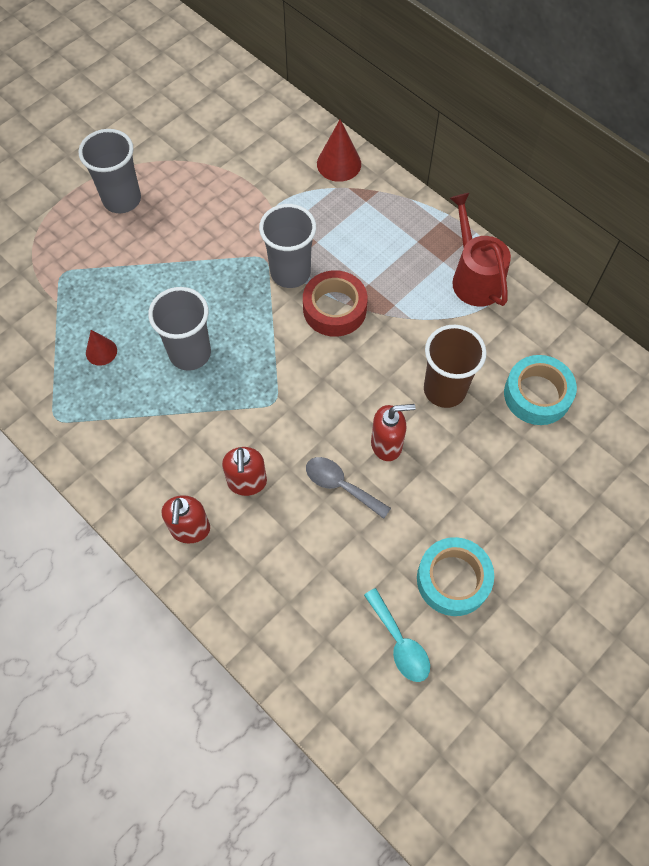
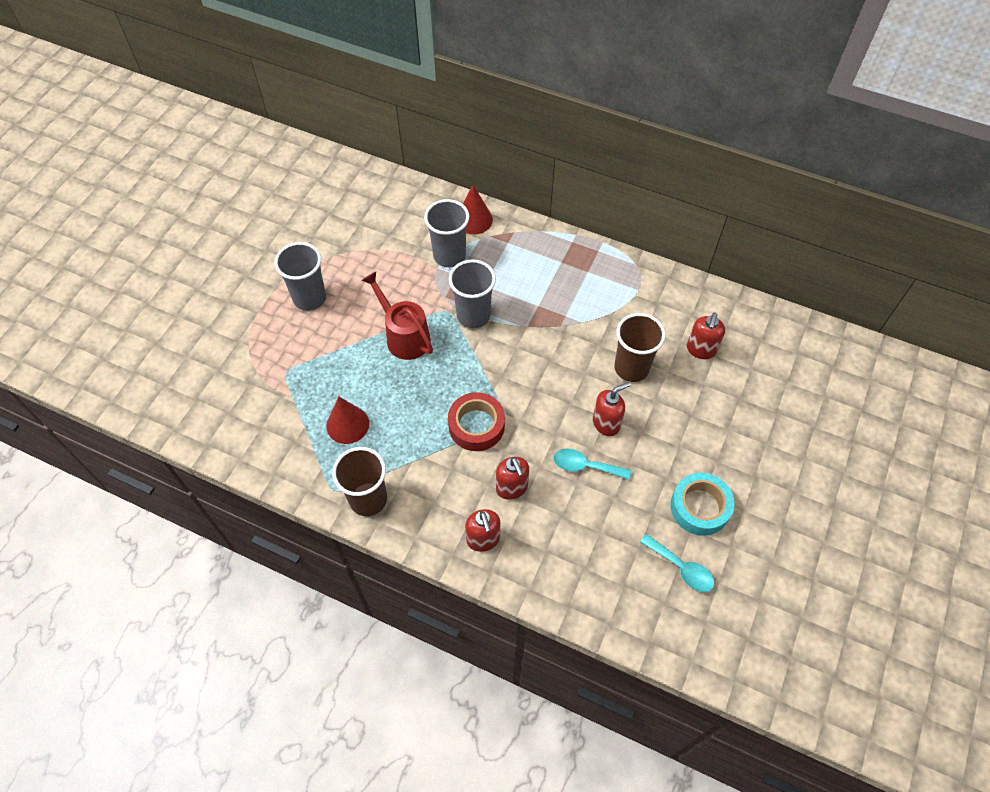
camera: 20 degrees left, 5 degrees down
(87, 441) = (368, 499): none -> brown cup
(101, 351) = (347, 424): red cone -> red cone, size x1.58
(190, 353) = (421, 403): grey cup -> grey cup (449, 256)
(334, 309) = (520, 333): red tape -> red tape (476, 425)
(340, 485) = (585, 466): grey spoon -> turquoise spoon
(474, 277) = (616, 276): red watering can -> red watering can (404, 336)
(537, 394) = (701, 350): turquoise tape -> red soap dispenser

